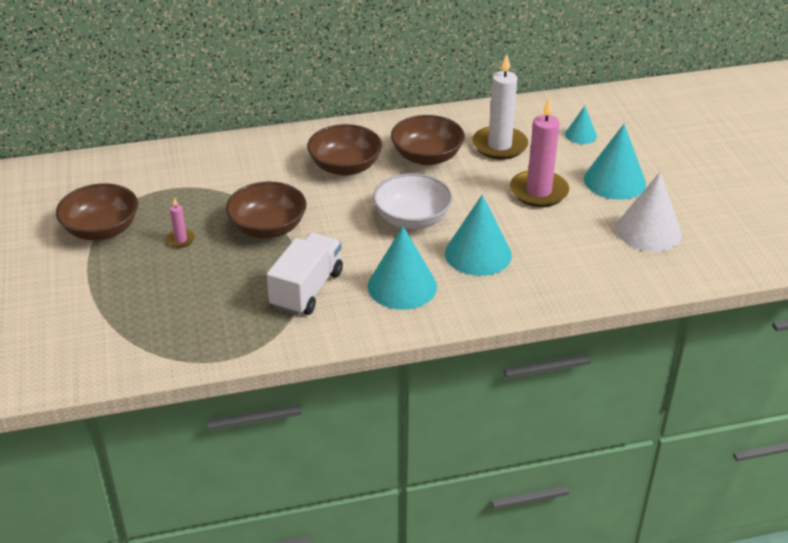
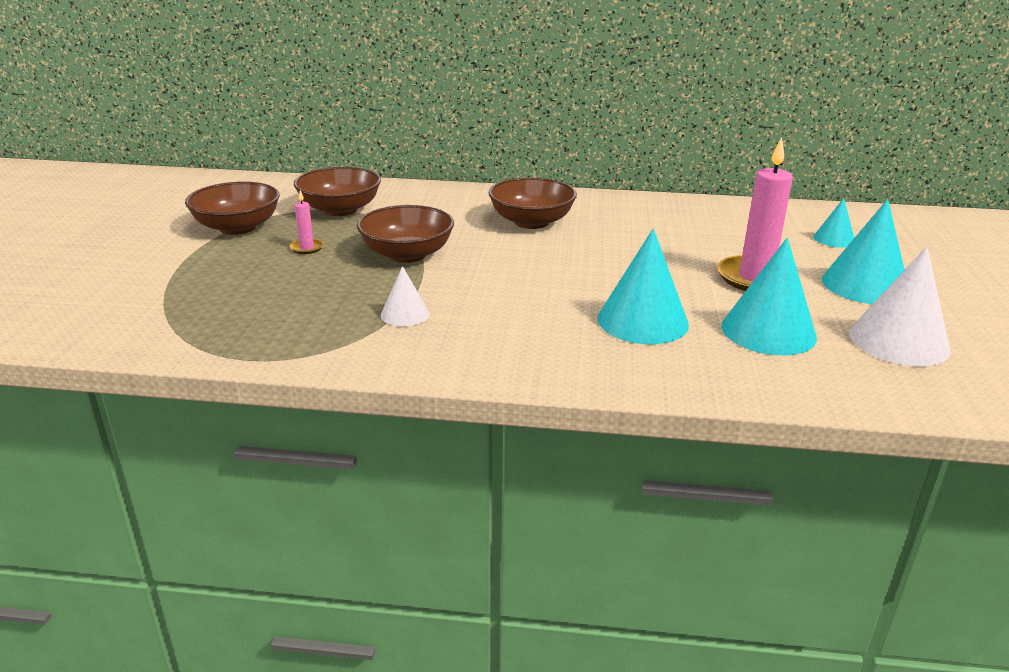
camera: 20 degrees right, 10 degrees down
(307, 290) = (405, 314): white truck -> white cone
(402, 286) = (523, 333): turquoise cone -> turquoise cone (768, 331)
(412, 219) = (578, 275): white bowl -> none
(427, 157) = (631, 228): brown bowl -> brown bowl (340, 210)
(499, 145) = (725, 232): white candle -> none

